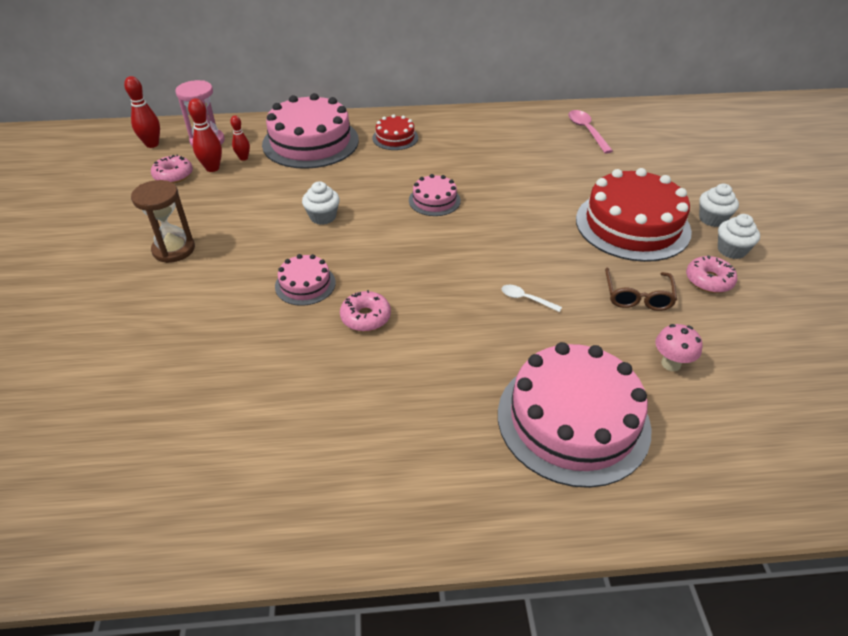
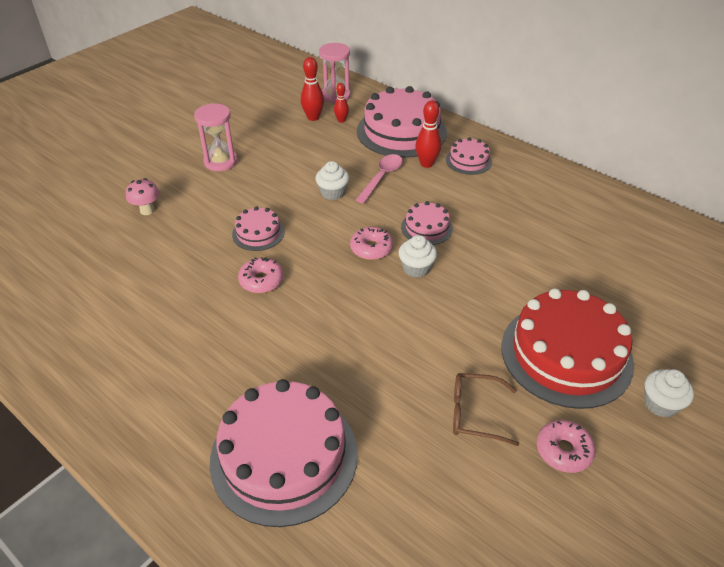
camera: 45 degrees right, 0 degrees up
(152, 144) = (301, 81): red bowling pin -> red bowling pin (426, 164)
(173, 175) = (284, 110): pink donut -> pink donut (371, 248)
(174, 249) = (221, 161): brown hourglass -> pink hourglass
(395, 138) = (468, 161): red cake -> pink cake
(526, 299) = (382, 347): white spoon -> none
(586, 131) = (655, 246): pink spoon -> pink spoon (381, 177)
(637, 297) = (474, 413): brown glasses -> brown glasses turned 45 degrees clockwise
(671, 364) = (417, 483): pink mushroom -> pink mushroom (147, 210)
(731, 250) = (633, 444): white cupcake -> white cupcake (416, 268)

